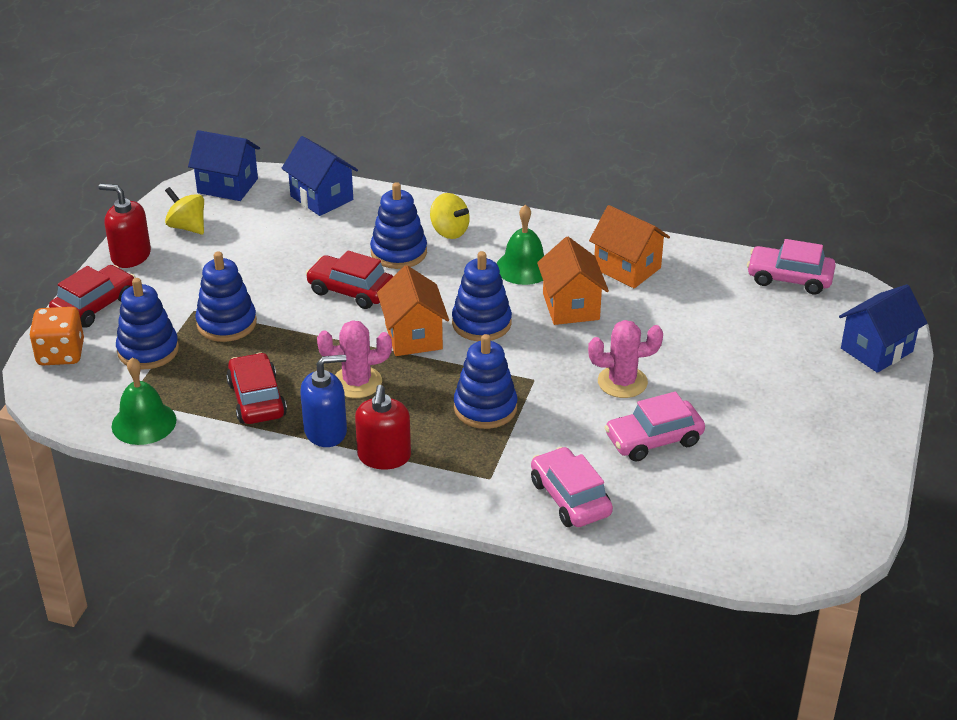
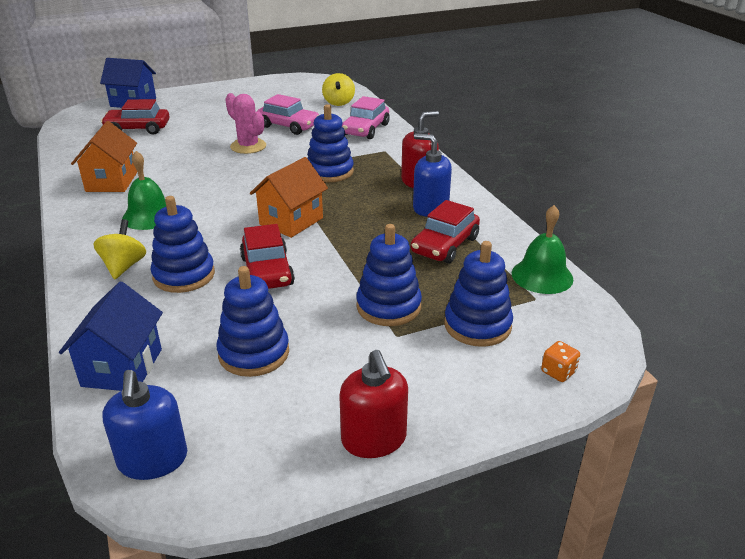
camera: 130 degrees left, 5 degrees down
(61, 354) = (558, 372): orange dice -> orange dice, size x0.52
(95, 306) = (476, 402): red car -> red car (138, 129)
(187, 227) = (273, 433): yellow spinning top -> yellow spinning top (338, 102)
(227, 186) = (153, 460): blue house -> blue soap dispenser
(357, 382) = (370, 219): pink cactus -> none
(481, 323) = (242, 204): blue stacking toy -> blue stacking toy (254, 353)
(571, 306) = (184, 184): orange house -> none
(789, 278) = (74, 136): pink car -> none

